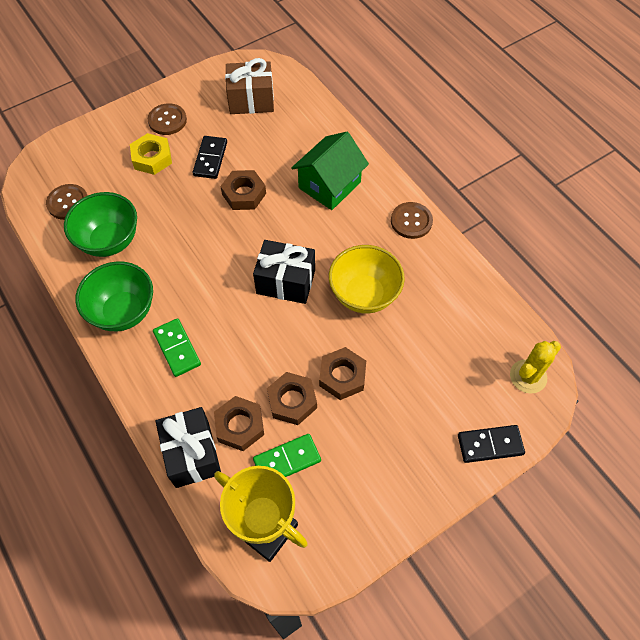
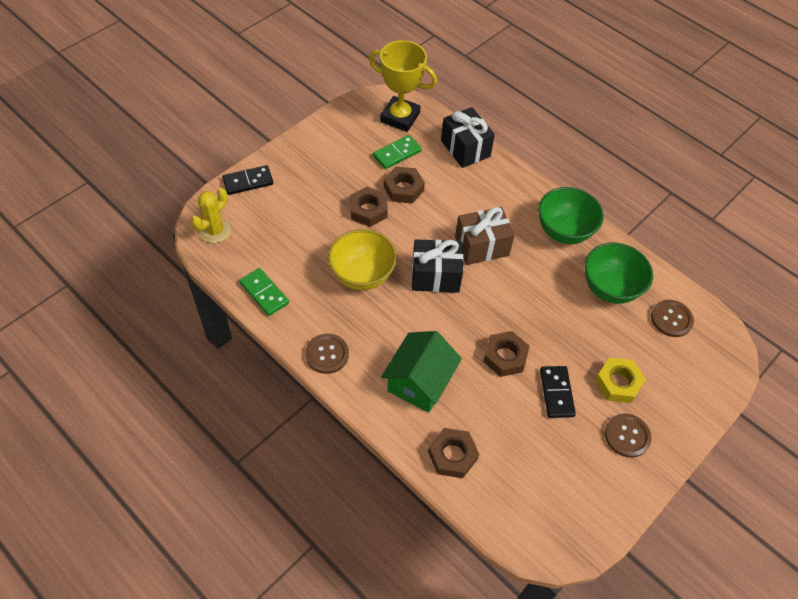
camera: 165 degrees right, 5 degrees down
(177, 348) = (506, 211): green domino -> green domino (264, 293)
(240, 426) = (438, 168): brown nut -> brown nut (452, 455)
(251, 100) = (543, 484): brown gift -> brown gift (481, 246)

